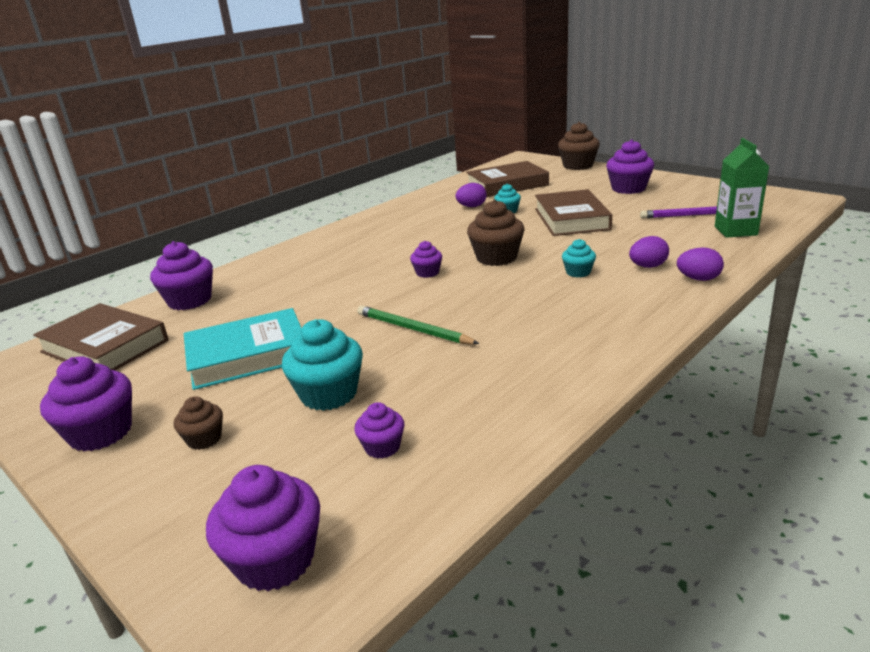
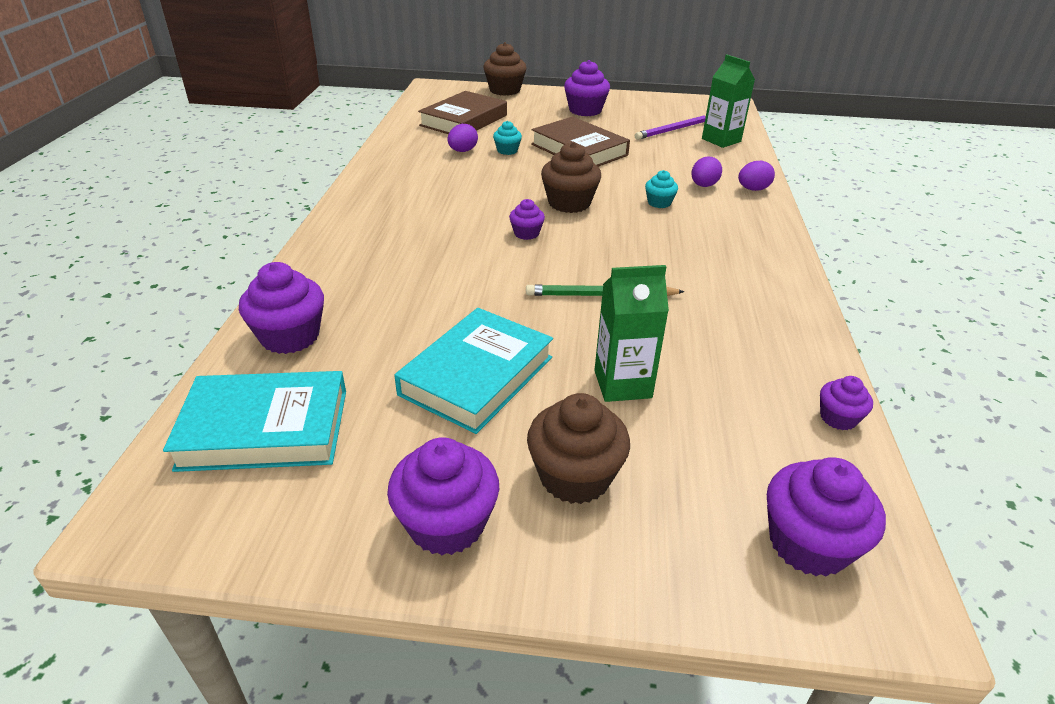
camera: 40 degrees left, 10 degrees up
(104, 346) = (265, 429): brown book -> turquoise book
(204, 439) = (575, 476): brown cupcake -> brown cupcake, size x1.81
(329, 394) = (622, 384): turquoise cupcake -> green carton
(382, 447) = (740, 412): purple cupcake -> purple cupcake (838, 418)

